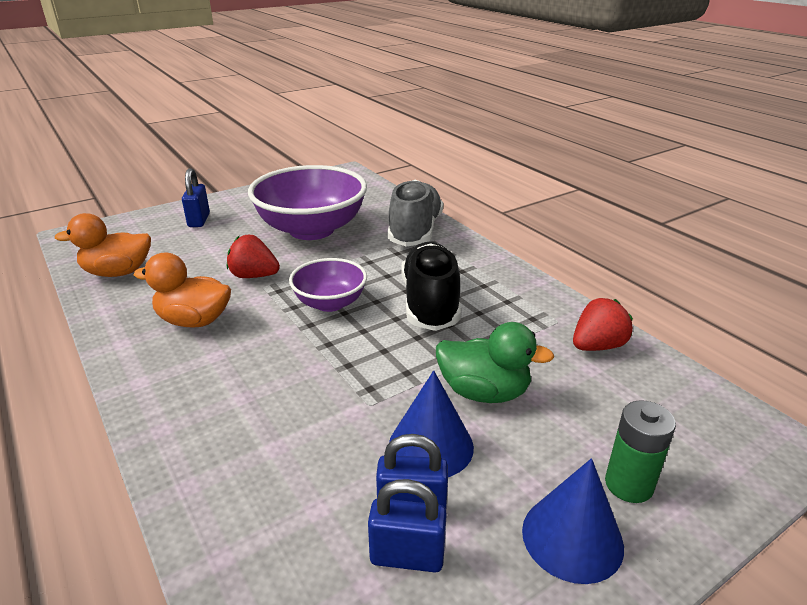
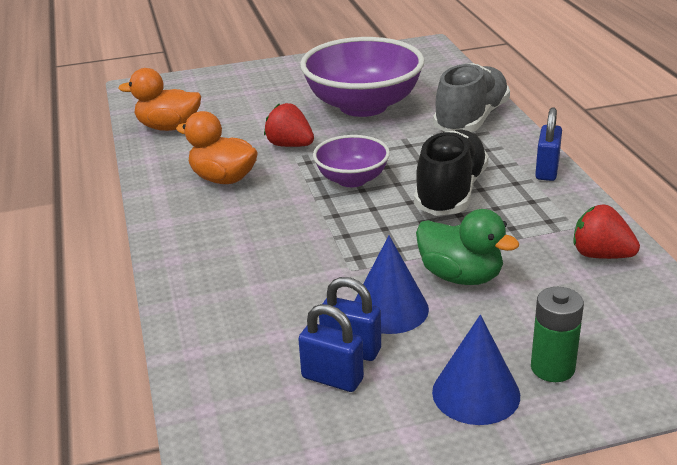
camera: 20 degrees right, 0 degrees up
(199, 220) = (255, 84): blue padlock -> blue padlock (547, 170)
(597, 346) = (601, 255): red strawberry -> red strawberry turned 135 degrees counterclockwise

